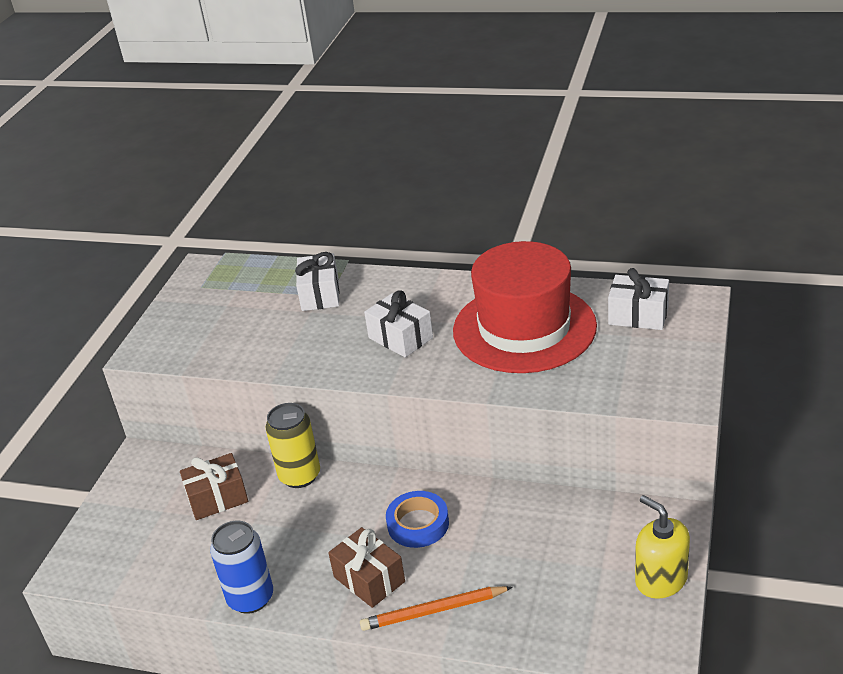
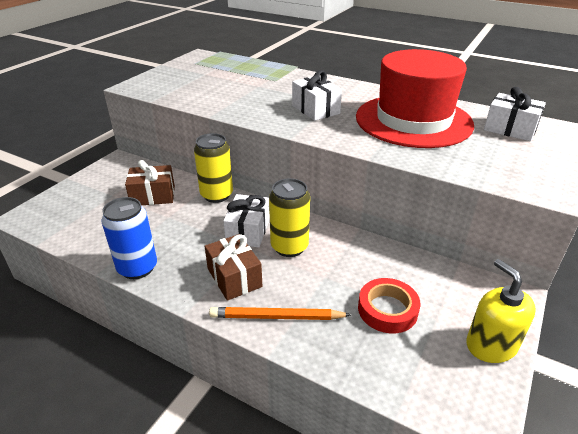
camera: 10 degrees right, 0 degrees up
(320, 294) = (270, 79): white gift -> white gift (248, 231)
(418, 524) = (289, 247): blue tape -> yellow can
(549, 570) = (387, 309): none -> red tape

